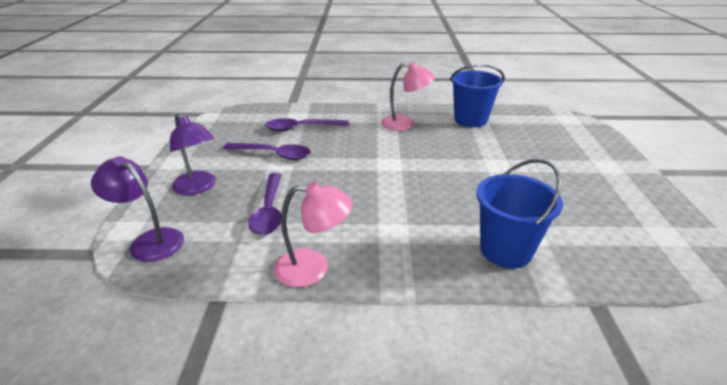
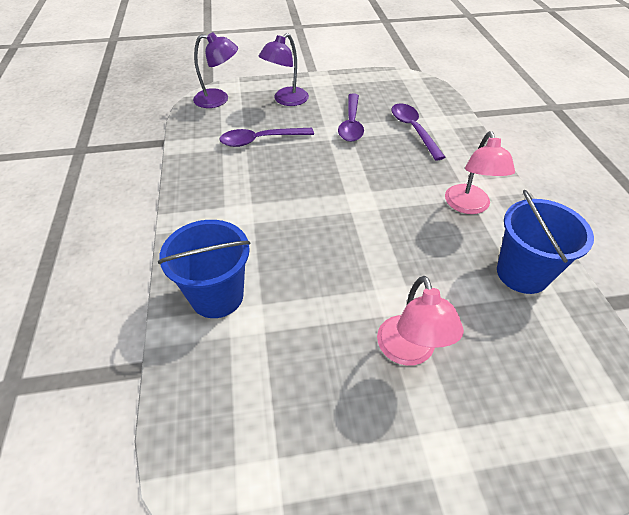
camera: 80 degrees right, 15 degrees up
(150, 241) = (218, 99): purple lamp -> purple lamp turned 75 degrees clockwise
(313, 268) = (191, 175): pink lamp -> pink lamp (409, 352)

